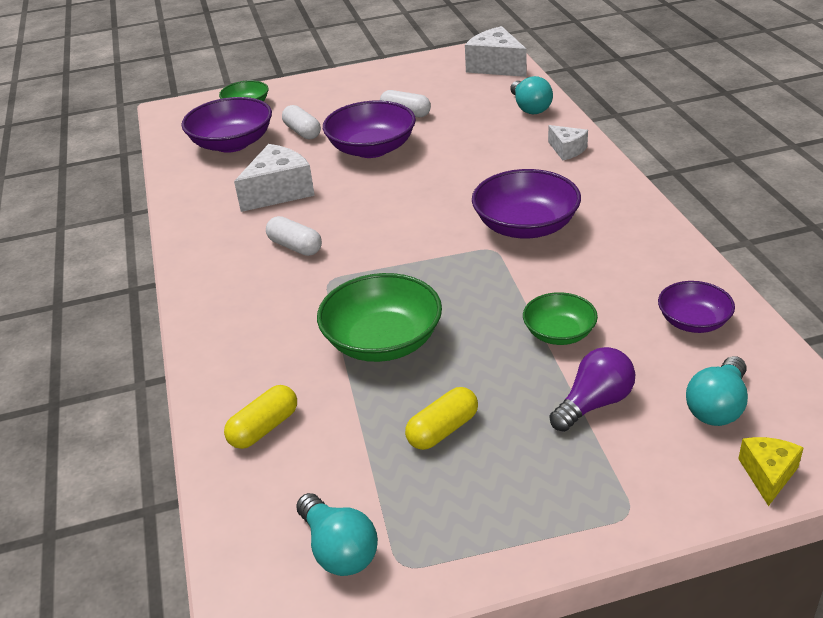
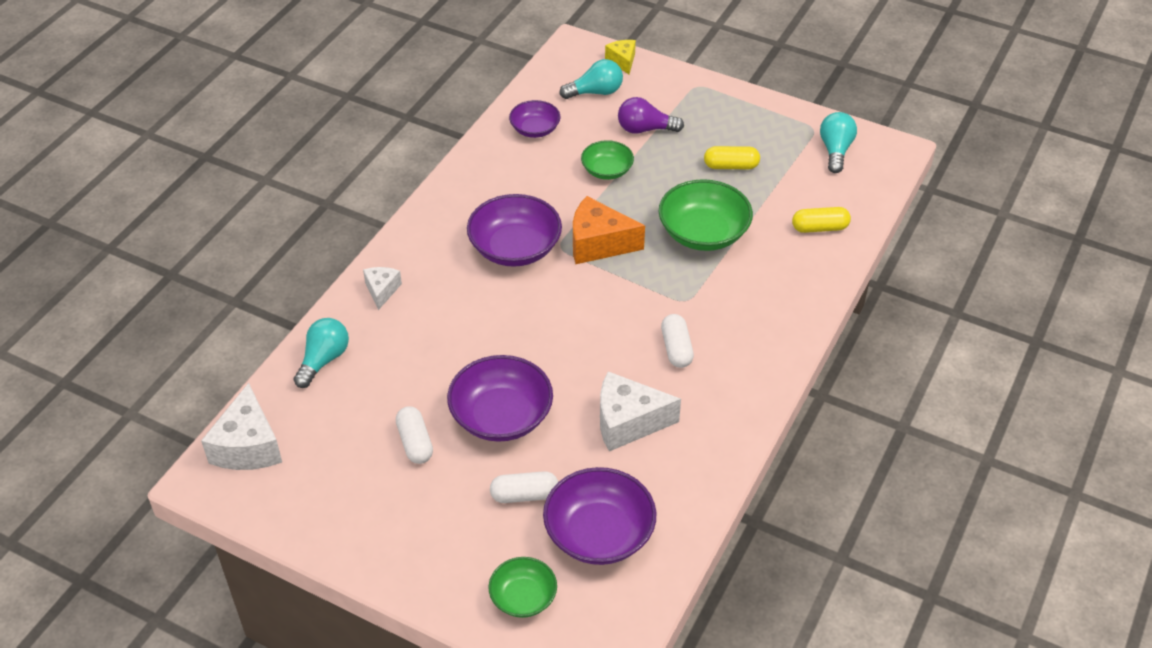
camera: 140 degrees left, 10 degrees up
(302, 132) = (524, 495): white capsule -> white capsule turned 75 degrees clockwise
(465, 271) = (598, 243): none -> orange cheese
(768, 475) = (622, 61): yellow cheese -> yellow cheese turned 105 degrees clockwise

